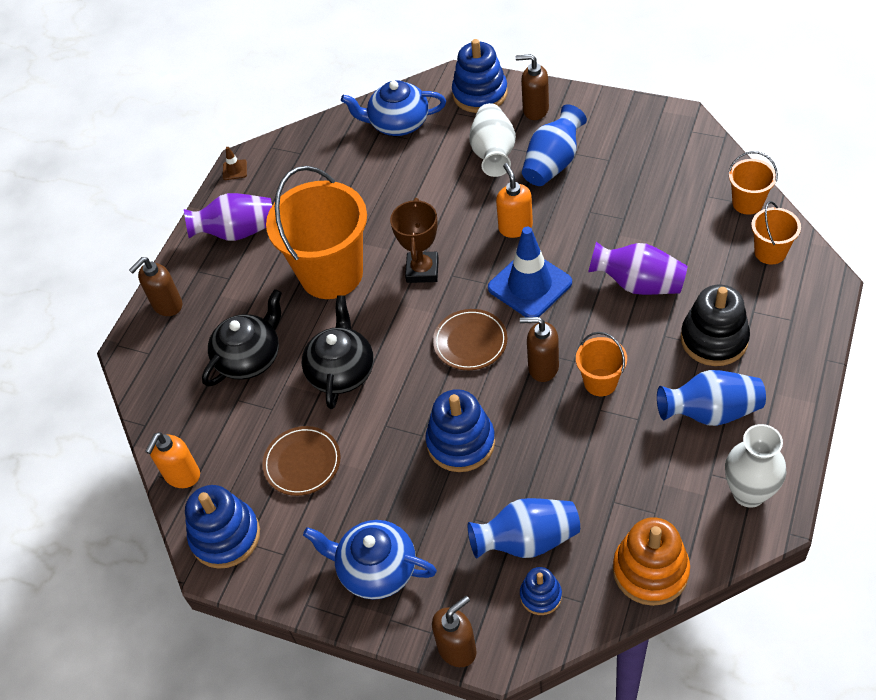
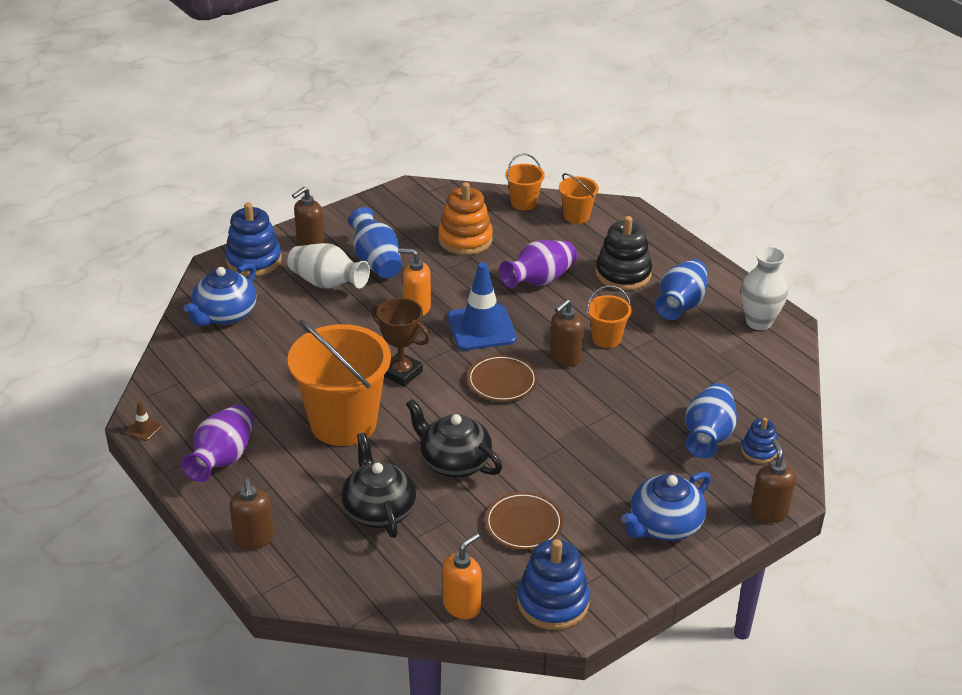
camera: 65 degrees left, 15 degrees down
(182, 475) = (462, 605): orange soap dispenser -> orange soap dispenser turned 105 degrees counterclockwise
(461, 442) = (591, 429): blue stacking toy -> none
(650, 570) = (781, 392): orange stacking toy -> orange stacking toy (465, 239)

